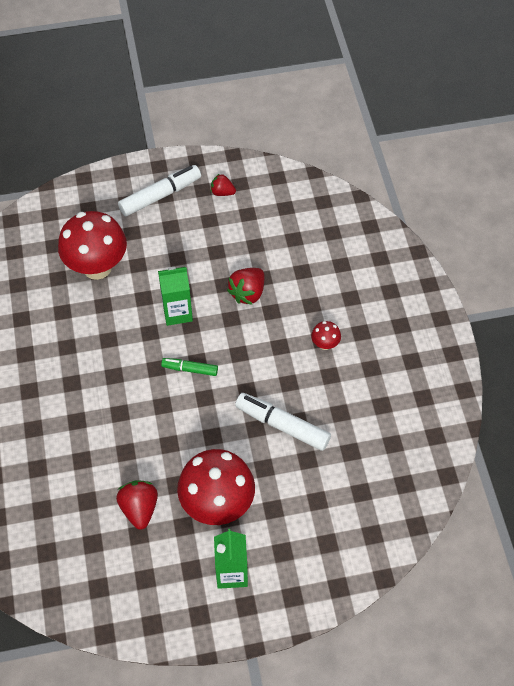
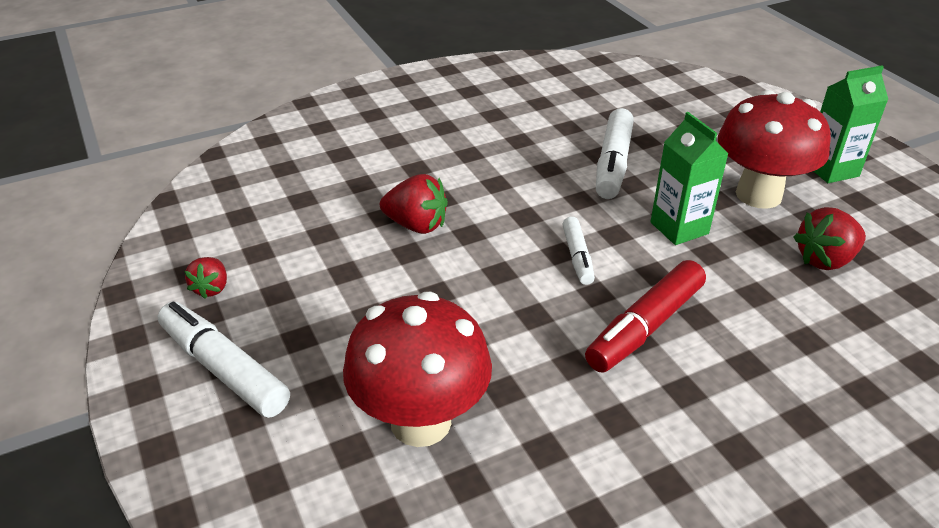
camera: 105 degrees left, 20 degrees down
(121, 382) = (644, 327): none -> red marker
(177, 312) = (481, 291): green carton -> green carton (679, 228)
(190, 369) = (577, 257): green marker -> white marker
(325, 344) = (475, 149): red mushroom -> none

